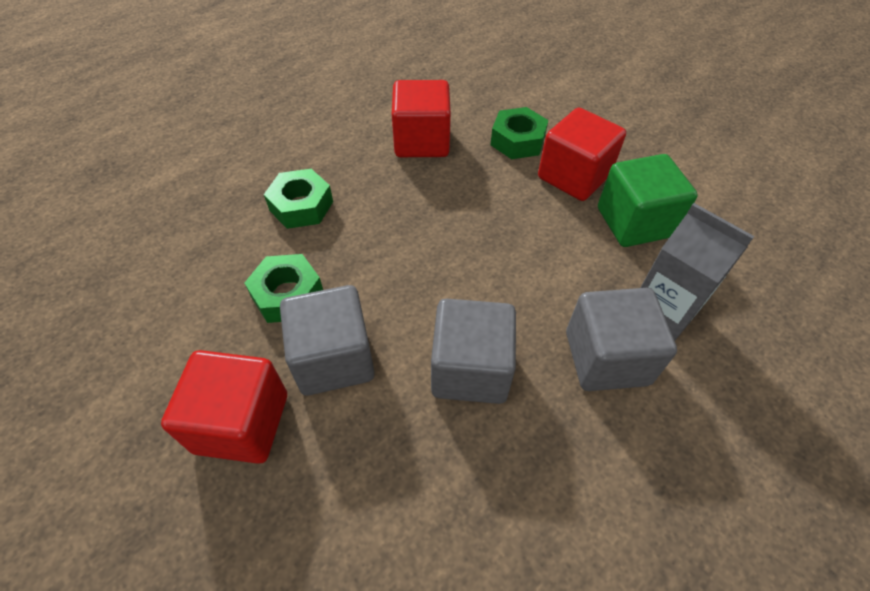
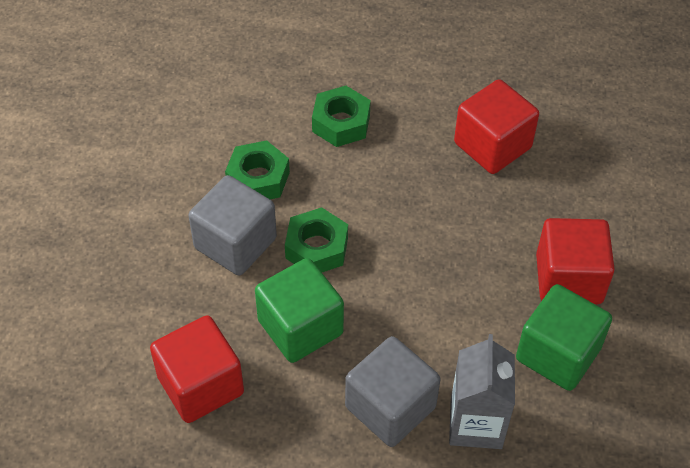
camera: 50 degrees right, 0 degrees up
(242, 423) = (149, 230): red cube -> red cube (200, 385)
(470, 369) = (300, 327): grey cube -> green cube
(517, 141) = (569, 211): green nut -> green nut (317, 248)

